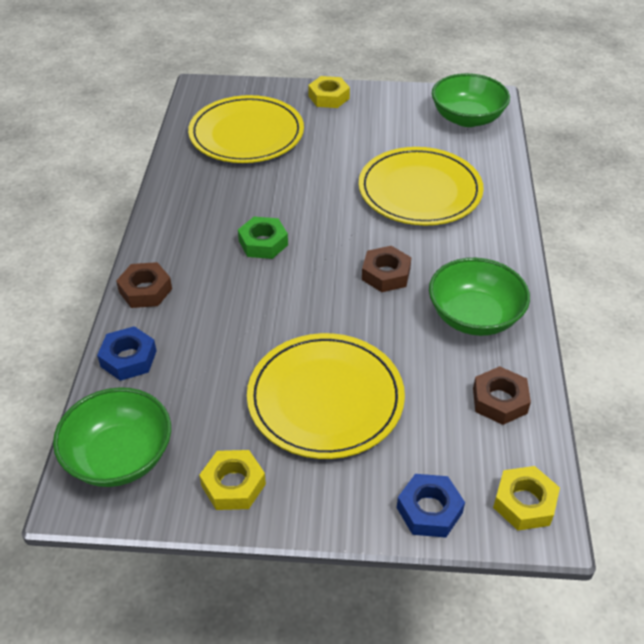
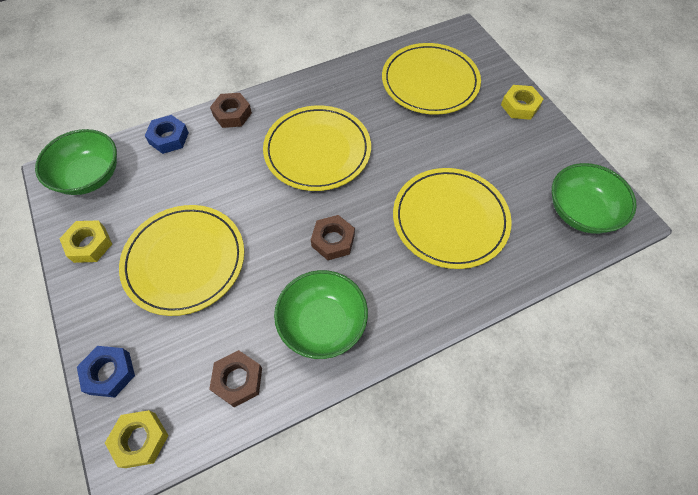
camera: 60 degrees right, 15 degrees up
(263, 243) = (317, 151): green nut -> yellow plate

